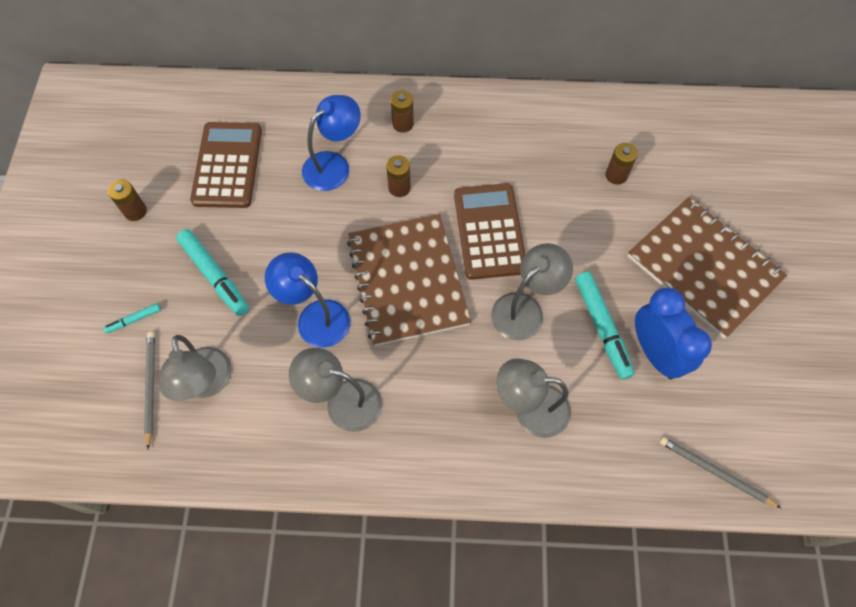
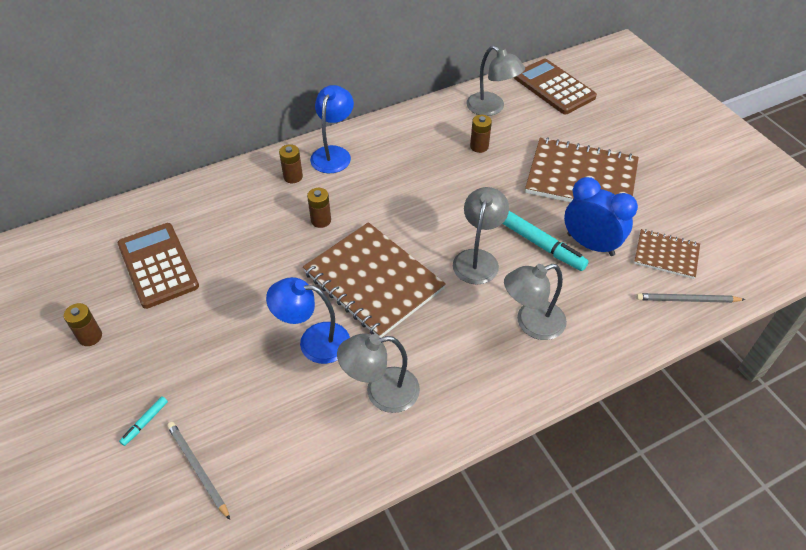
camera: 30 degrees left, 15 degrees down
(206, 384) = (250, 439): grey lamp -> grey lamp (491, 108)
(214, 275) = (201, 352): turquoise marker -> none
(334, 165) = (254, 227): blue lamp -> blue lamp (333, 154)
(489, 231) = (413, 220): brown calculator -> brown calculator (554, 87)
(731, 408) = (666, 255): none -> brown notebook

